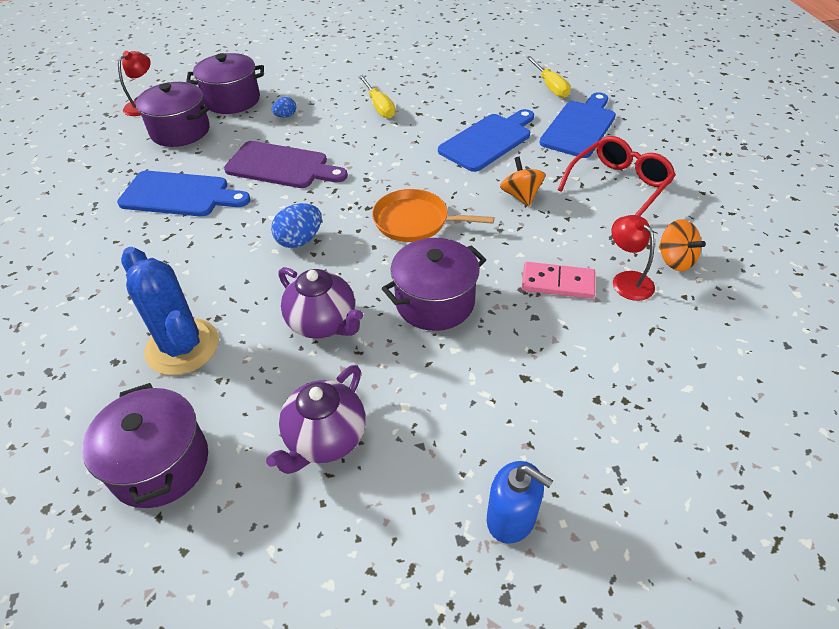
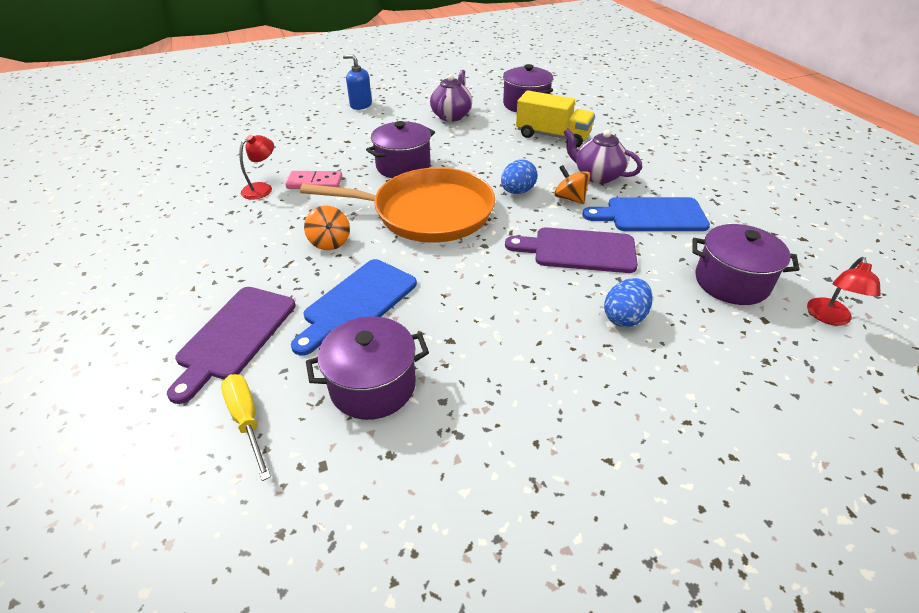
camera: 170 degrees right, 5 degrees down
(182, 347) = (552, 136): blue cactus -> yellow truck
(232, 100) = (720, 339): purple pot -> purple pot (373, 385)
(285, 116) = (624, 317): blue egg -> blue egg, size x1.65
(323, 323) = (473, 151): purple teapot -> purple teapot (597, 176)
(379, 106) = (508, 347): yellow screwdriver -> none
(415, 221) = (427, 212): orange pan -> orange pan, size x1.81
(579, 127) = (234, 336): blue cutting board -> purple cutting board
(619, 185) = (227, 260): red glasses -> none
(627, 280) = (262, 188): red lamp -> red lamp turned 105 degrees counterclockwise
(675, 260) = (216, 203): orange spinning top -> orange spinning top (570, 198)

